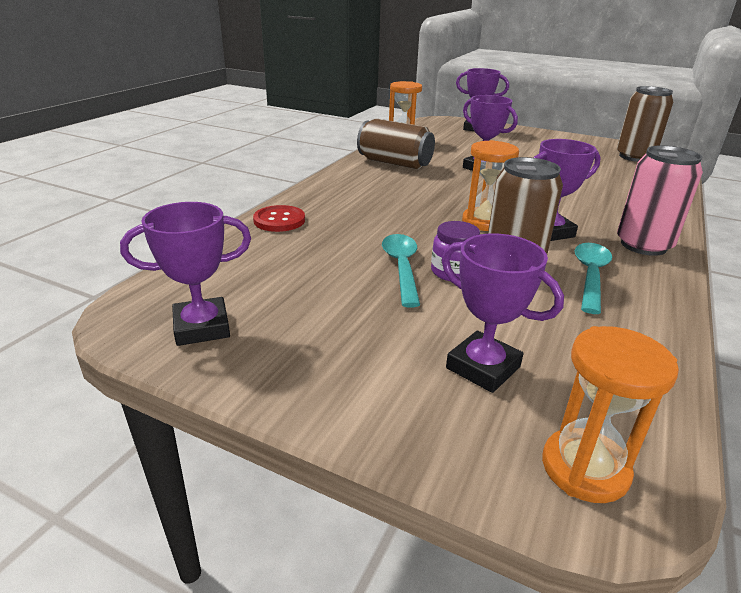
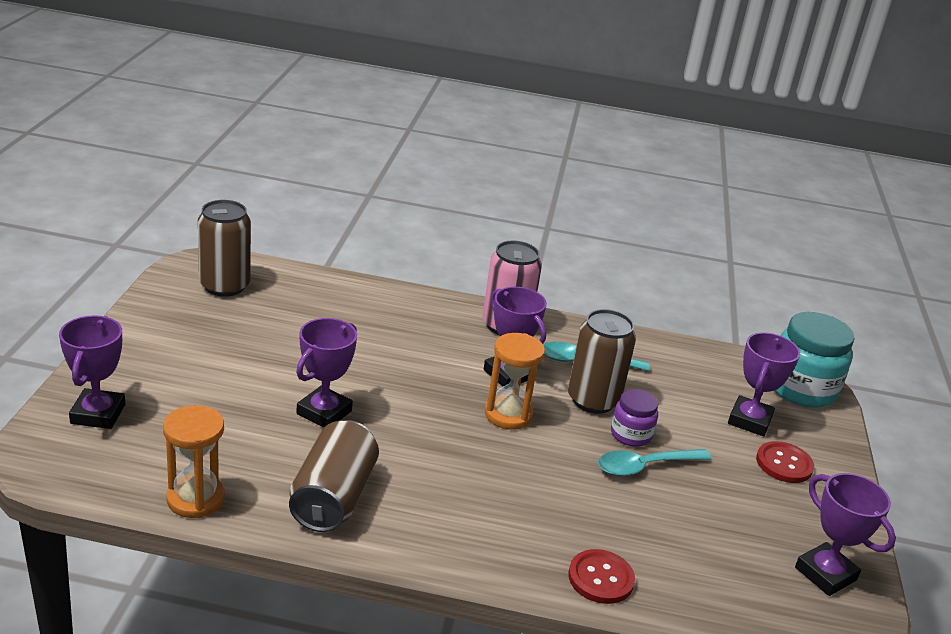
camera: 110 degrees left, 0 degrees up
(385, 366) = (784, 464): none -> red button
(585, 468) = (801, 389): orange hourglass -> turquoise jar

